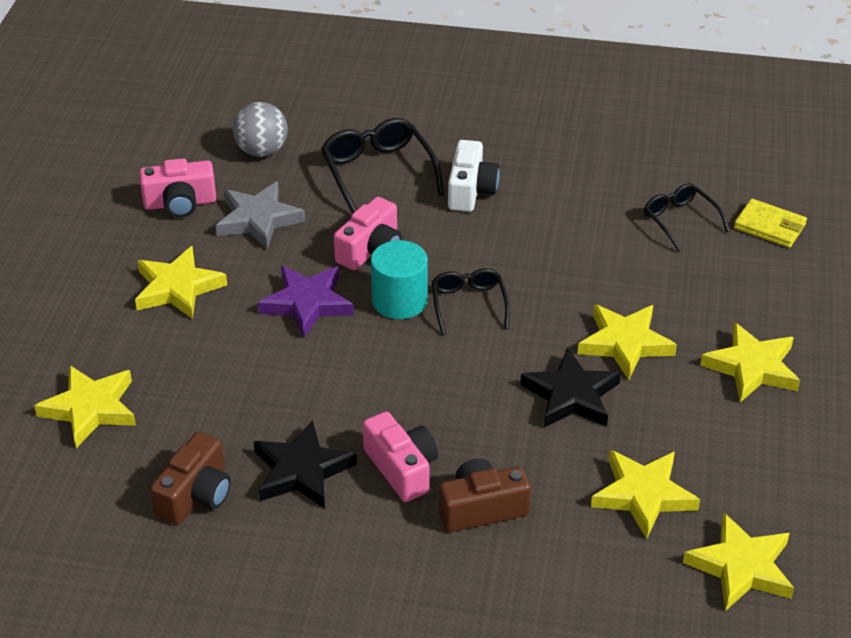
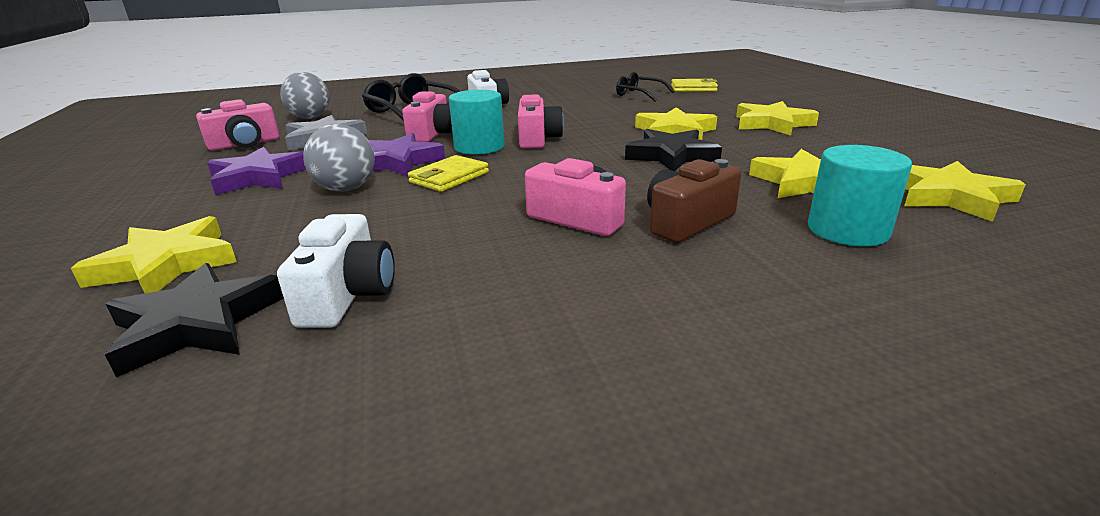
camera: 25 degrees left, 15 degrees down
(177, 288) = (258, 177): yellow star -> purple star
(196, 495) = (348, 295): brown camera -> white camera
(243, 342) = (346, 189): none -> grey ball
(301, 471) = (472, 245): black star -> black star (197, 324)
(338, 355) = (449, 177): none -> yellow wallet
(468, 304) = (537, 139): black glasses -> pink camera
(594, 571) = (847, 230): none -> turquoise cylinder

